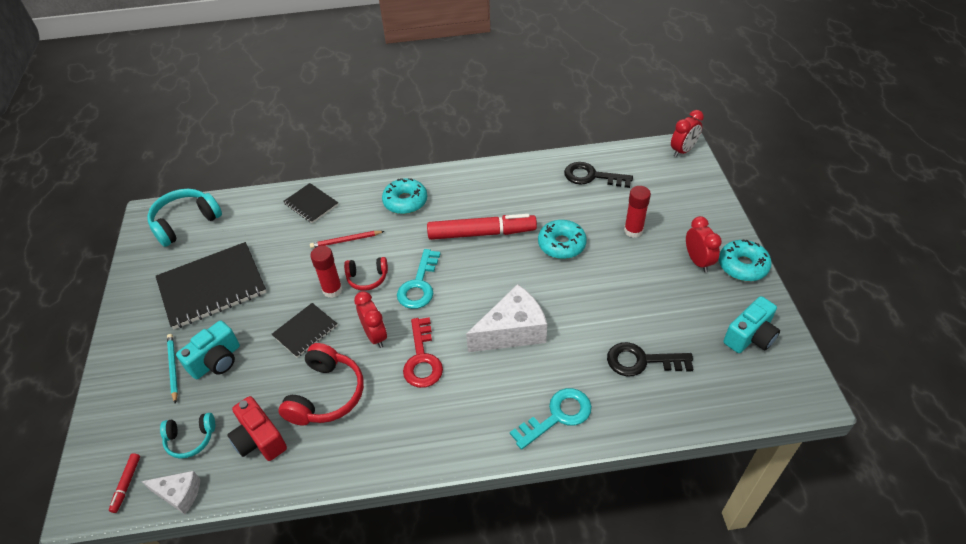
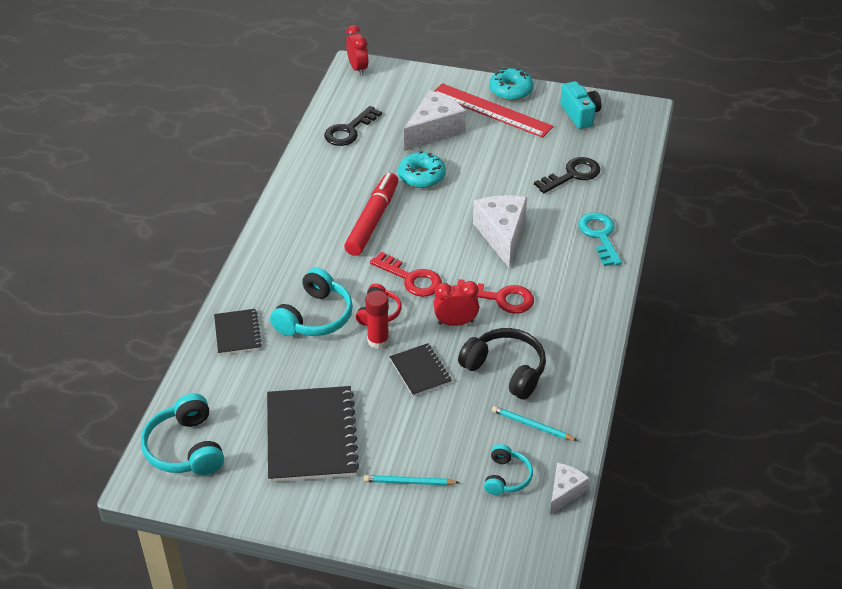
camera: 70 degrees left, 5 degrees down
(126, 484) = (535, 532): red marker -> none
(216, 361) = (420, 445): turquoise camera -> none
(259, 439) = (532, 426): red camera -> turquoise pencil
(311, 204) = (237, 333): black notebook -> black notebook turned 75 degrees counterclockwise
(326, 394) = (505, 370): red headphones -> black headphones
(346, 240) = (315, 317): red pencil -> turquoise headphones
(405, 201) = (289, 260): turquoise donut -> none
(419, 285) = (411, 278): turquoise key -> red key
(633, 230) = (434, 131): red glue stick -> white cheese
(642, 361) = (572, 175): black key -> black key turned 150 degrees counterclockwise
(698, 261) = (491, 110): red clock -> red ruler

